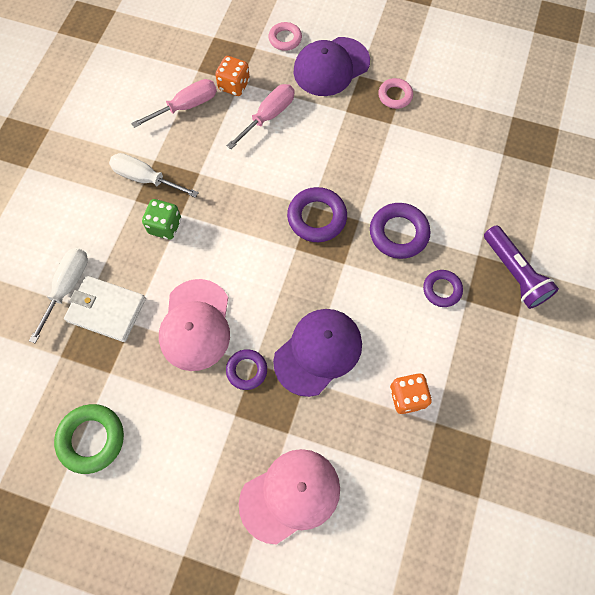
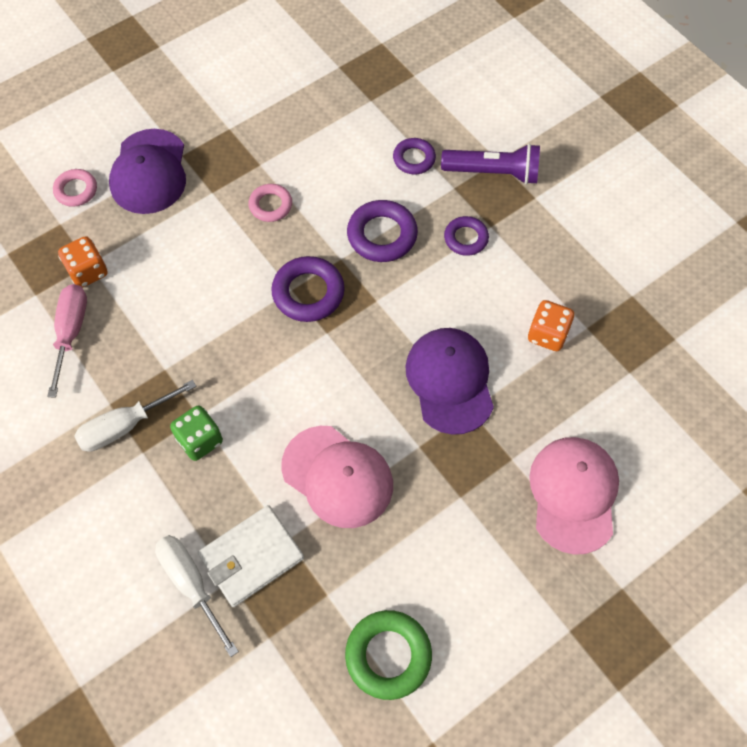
camera: 55 degrees left, 5 degrees down
(247, 370) = (422, 457): purple ring -> purple ring (414, 159)
(268, 116) = (155, 263): pink screwdriver -> none
(395, 96) = (233, 141): pink ring -> pink ring (270, 205)

